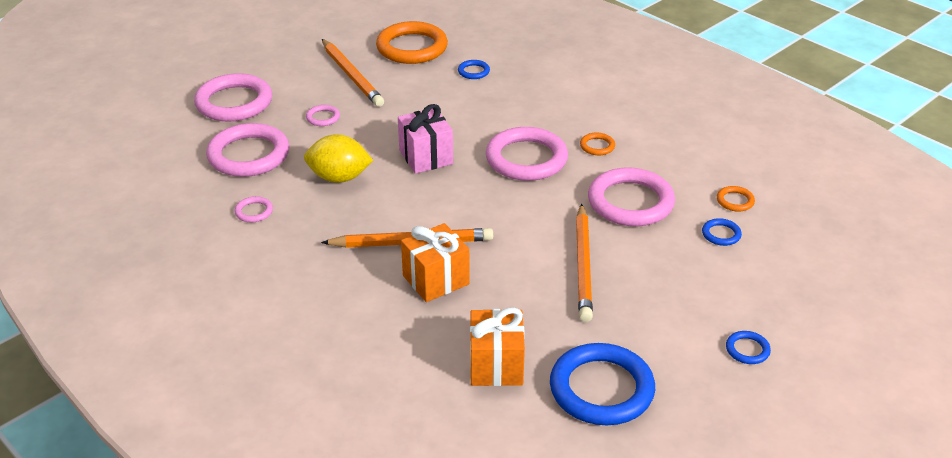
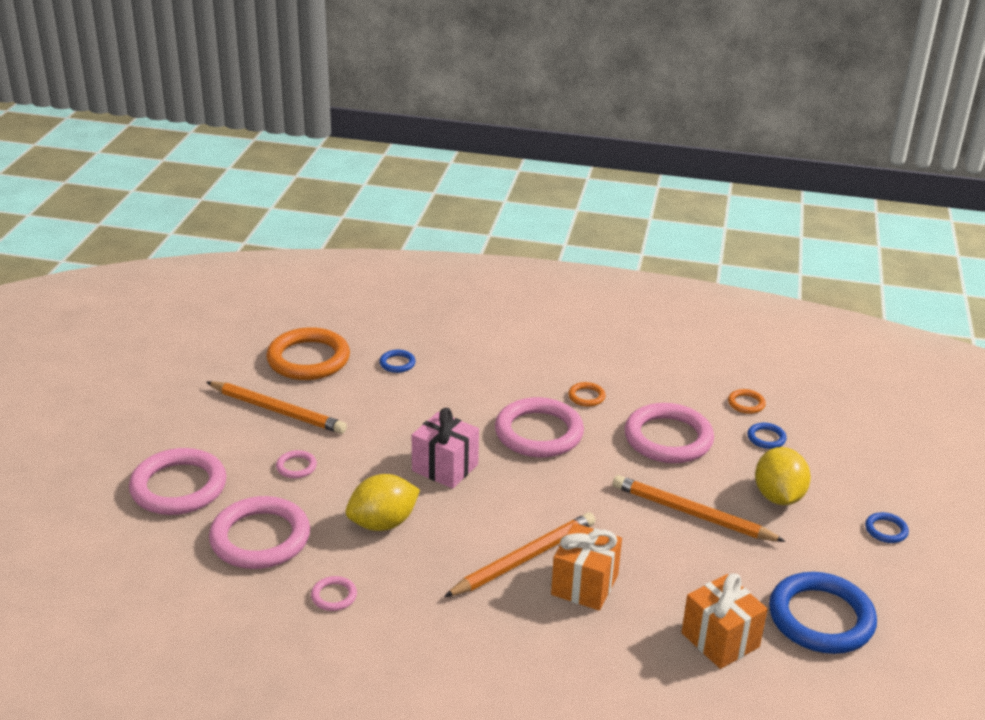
camera: 35 degrees left, 5 degrees down
(583, 265) = (692, 514): orange pencil -> orange pencil turned 150 degrees clockwise
(676, 283) = (778, 496): none -> yellow lemon

